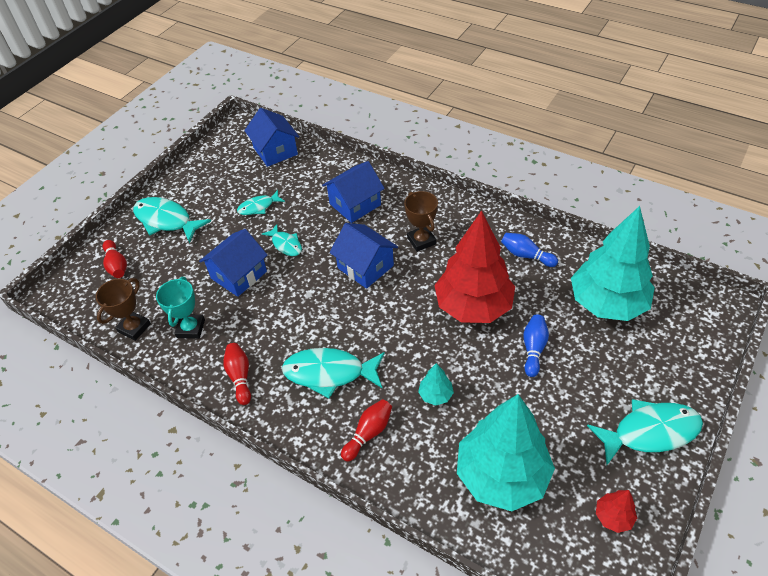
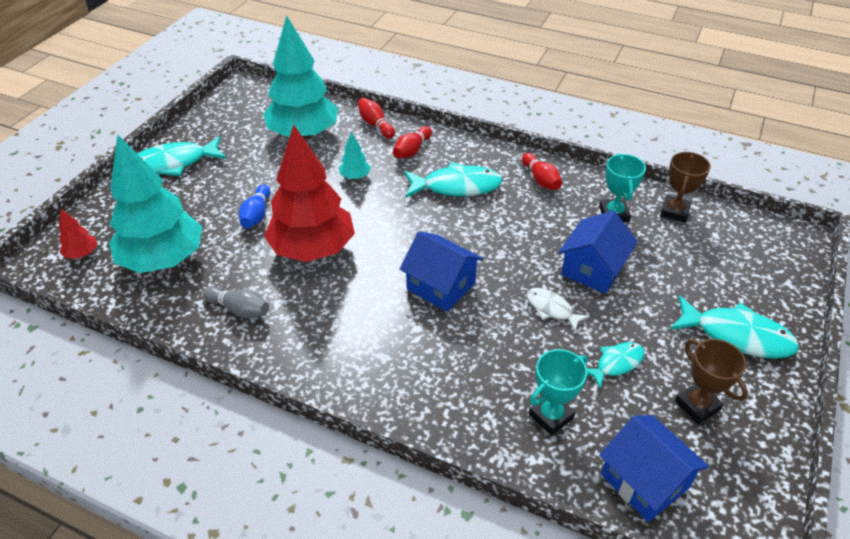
camera: 170 degrees right, 5 degrees down
(117, 265) = (751, 272): red bowling pin -> red bowling pin (375, 125)
(286, 244) = (551, 309): turquoise fish -> white fish
(314, 181) = (551, 416): none -> turquoise trophy
(355, 204) = (474, 375): blue house -> none
(421, 241) = (373, 323): brown trophy -> brown trophy (697, 405)
(526, 255) = (239, 310): blue bowling pin -> grey bowling pin
(613, 517) = (226, 119): red tree -> red tree (82, 254)

